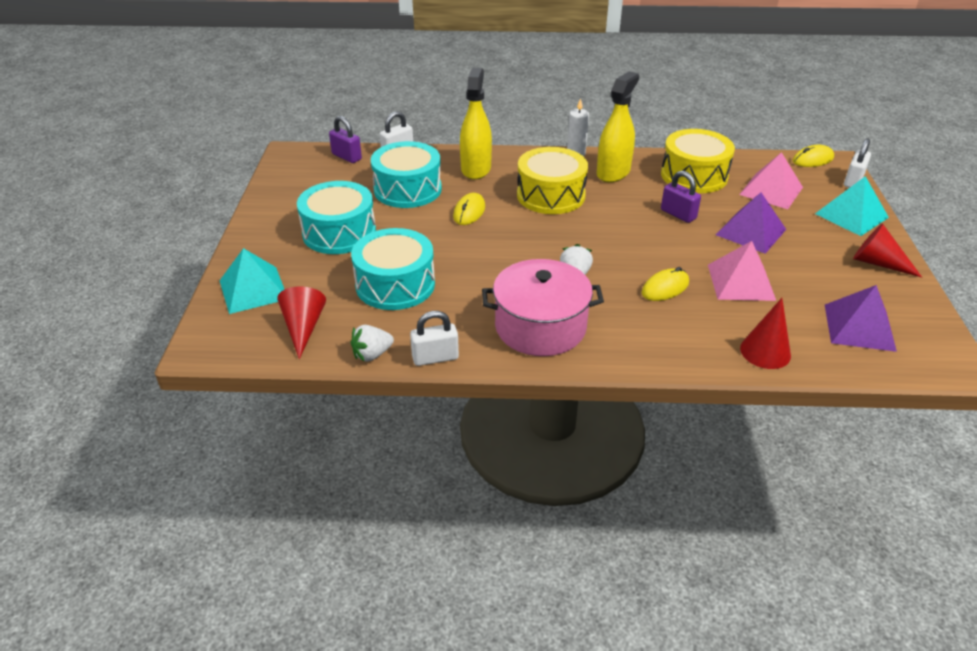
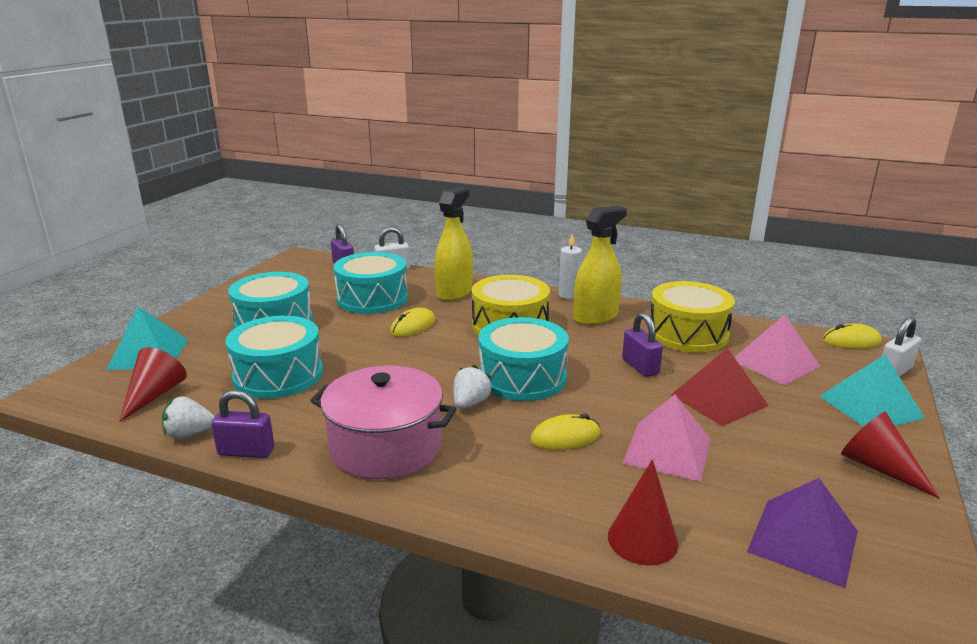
camera: 20 degrees right, 15 degrees down
(435, 357) = (246, 451): white padlock -> purple padlock
(597, 243) = (522, 377): none -> turquoise drum
(751, 232) = (719, 400): purple pyramid -> red pyramid

